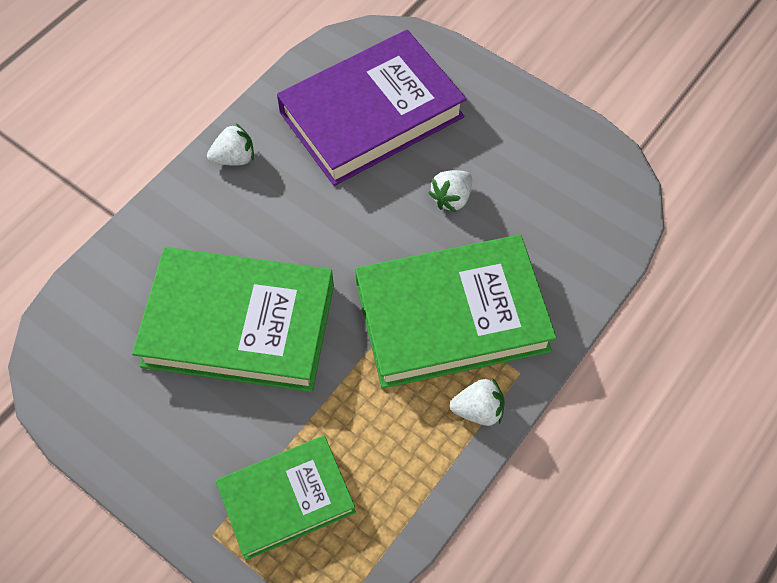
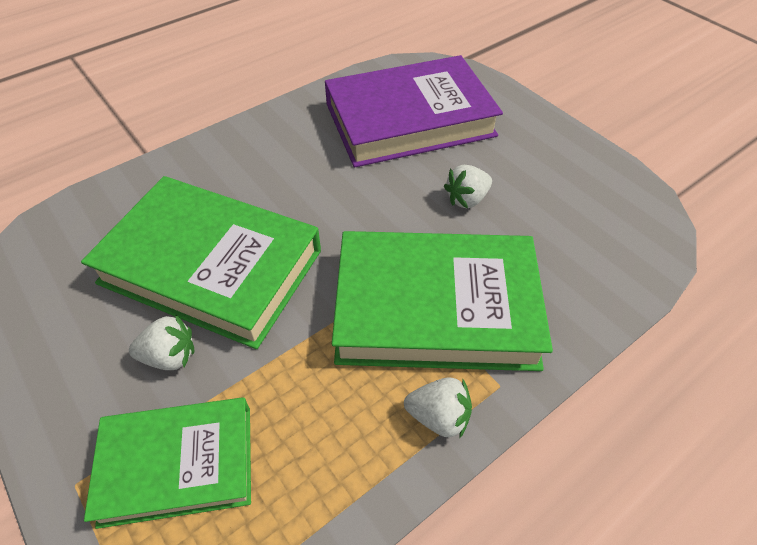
camera: 15 degrees right, 10 degrees down
(234, 158) = (271, 130): white strawberry -> white strawberry (170, 356)

